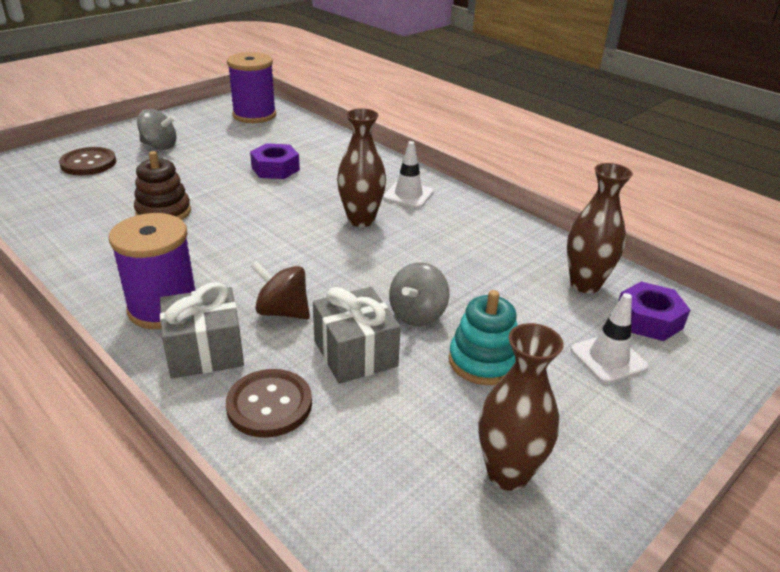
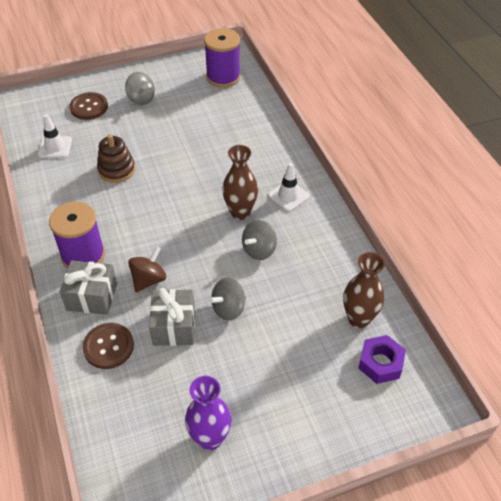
camera: 25 degrees right, 15 degrees up
(275, 168) = (209, 143): purple nut -> none
(282, 311) = (149, 280): brown spinning top -> brown spinning top turned 75 degrees clockwise
(411, 249) = (259, 250): none -> grey spinning top
(483, 361) = (246, 358): turquoise stacking toy -> none
(508, 473) = (210, 438): brown vase -> purple vase
(608, 358) = (327, 384): white traffic cone -> white traffic cone (55, 147)

